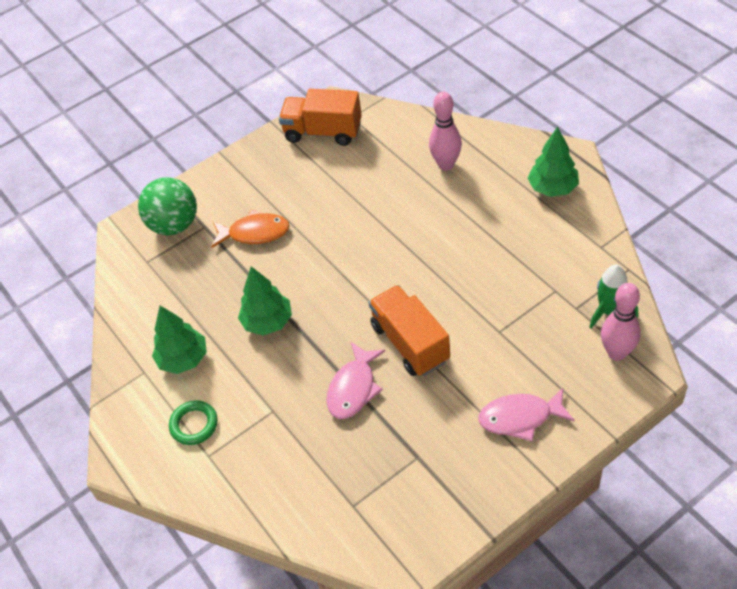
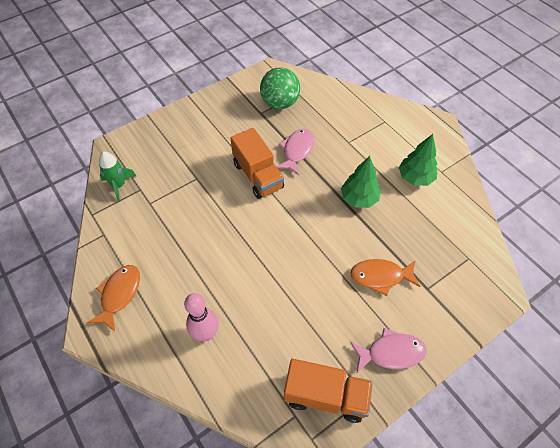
camera: 175 degrees right, 5 degrees up
(174, 225) = (455, 293): green ball -> green ball (280, 103)
(194, 425) = (397, 138): green ring -> none
(520, 417) = (197, 127): pink fish -> pink fish (391, 353)
(552, 188) = (119, 294): green tree -> orange fish
(616, 353) = (126, 158): pink bowling pin -> none

